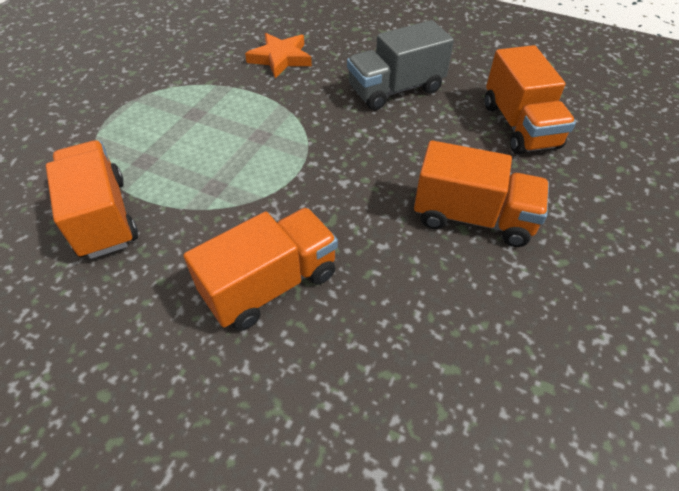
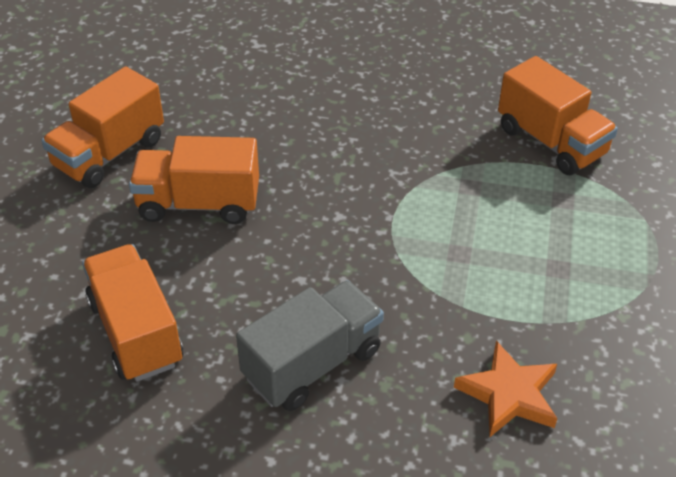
camera: 165 degrees right, 5 degrees down
(270, 284) = (368, 120): orange truck -> orange truck (109, 154)

